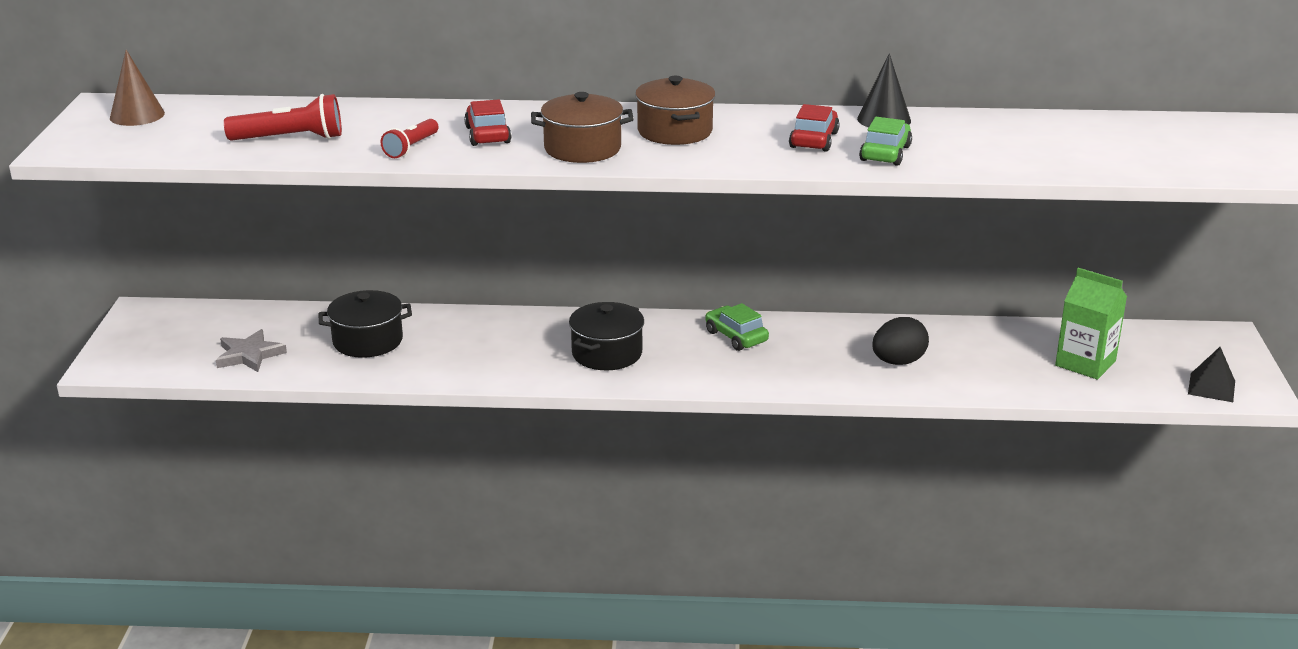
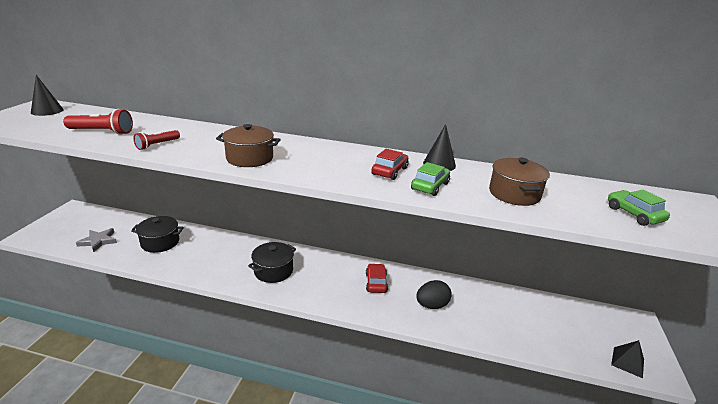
camera: 10 degrees right, 0 degrees up
(137, 115) = (47, 111): brown cone -> black cone
(487, 135) = (206, 143): red car -> red car (376, 283)
(675, 131) = (311, 155): brown pot -> brown pot (514, 194)
(736, 336) = (347, 271): green car -> green car (634, 214)
(1085, 363) = (546, 327): green carton -> none

